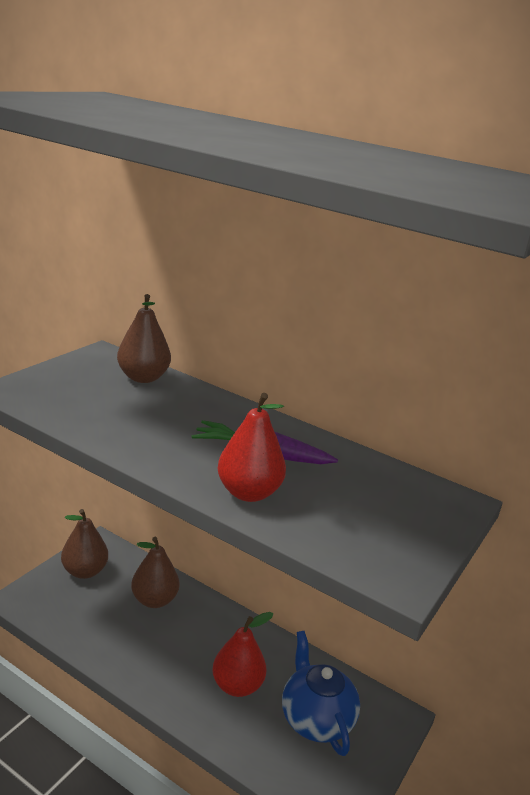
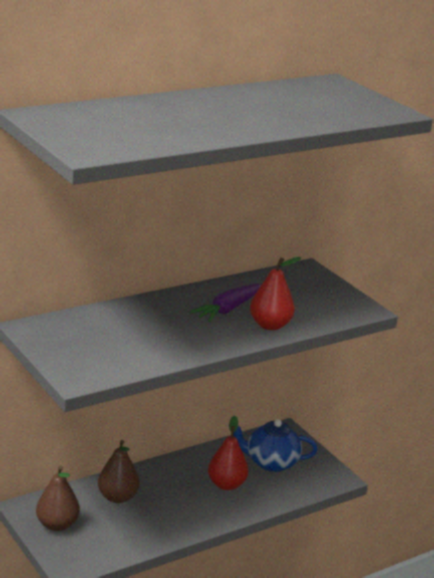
camera: 65 degrees left, 0 degrees up
(143, 378) = (88, 321): brown pear -> none

